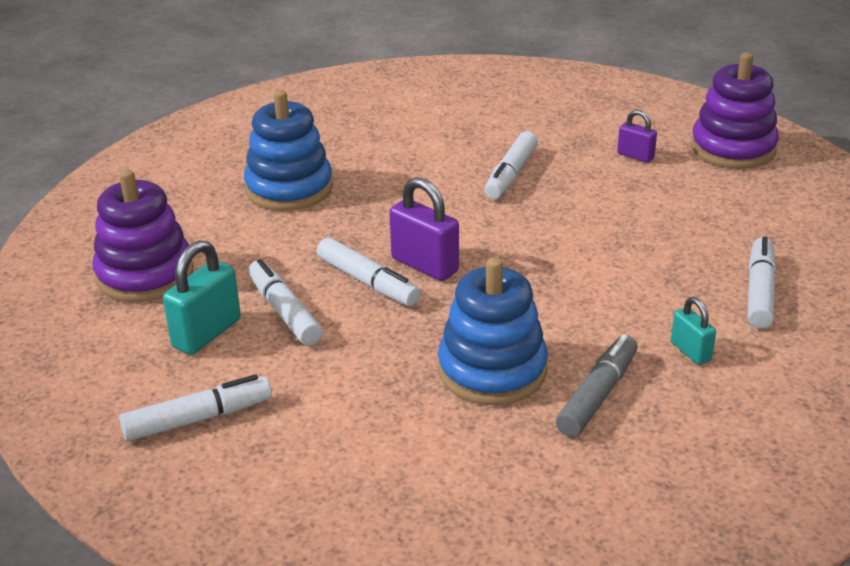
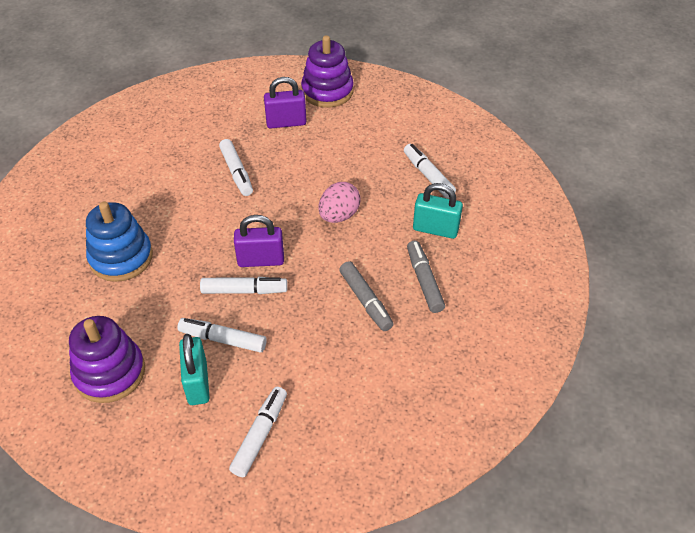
camera: 45 degrees left, 15 degrees up
(492, 370) = (365, 300): blue stacking toy -> grey marker
(577, 272) = (339, 215): none -> pink egg
(635, 156) = (286, 123): purple padlock -> purple padlock, size x1.70
(690, 351) = (435, 229): turquoise padlock -> turquoise padlock, size x1.70

